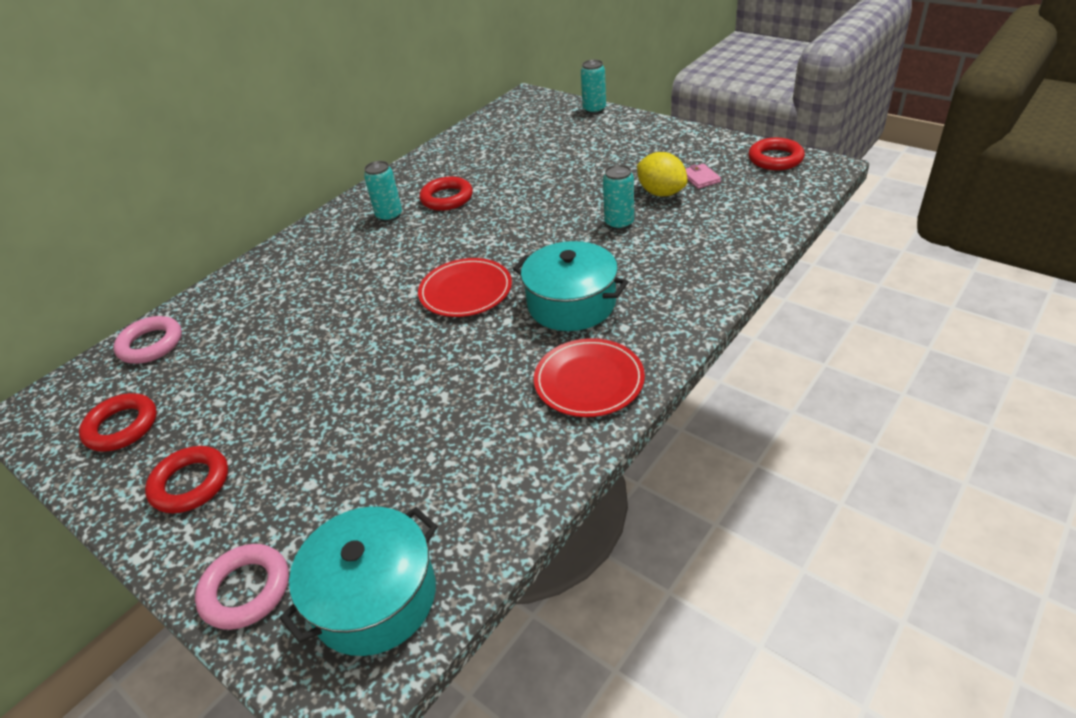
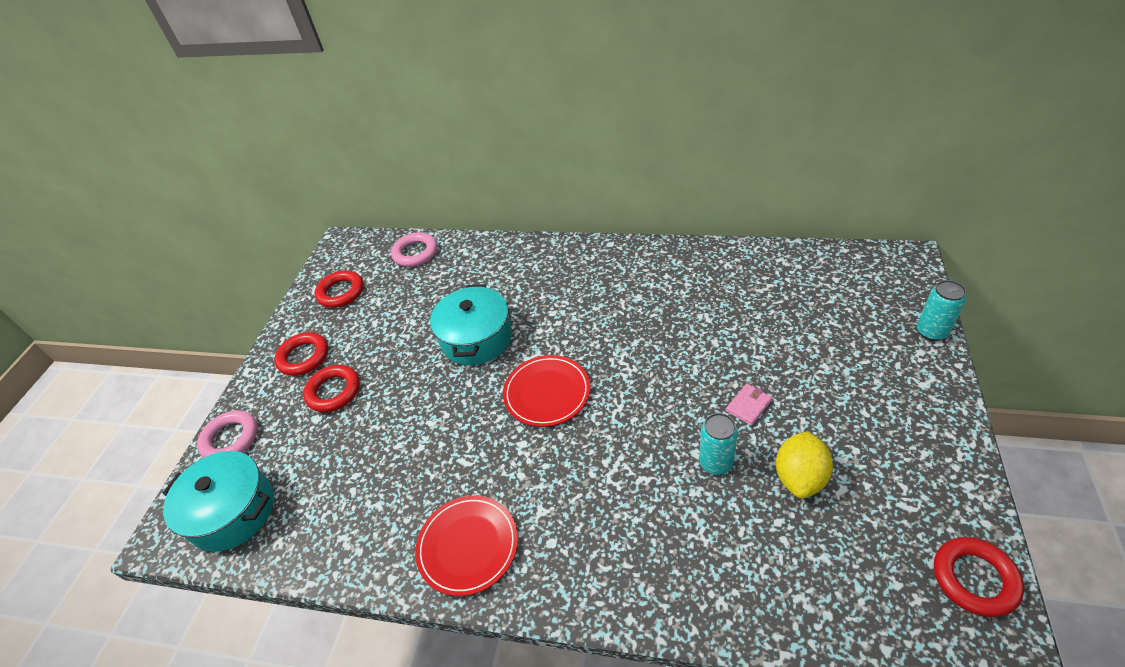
camera: 65 degrees right, 5 degrees up
(389, 216) = (623, 282): turquoise can -> none
(447, 198) = (672, 304): red ring -> red ring (334, 391)
(571, 303) = (565, 482): turquoise pot -> turquoise pot (476, 338)
(700, 178) = (860, 506): pink wallet -> pink wallet (748, 406)

